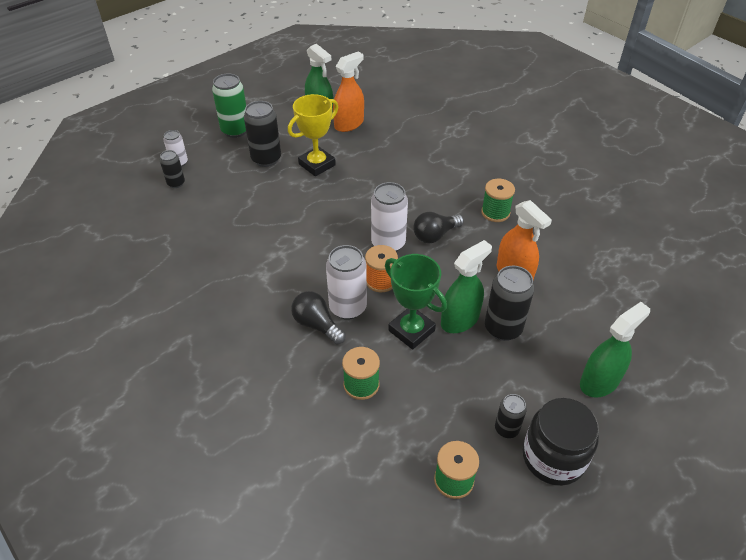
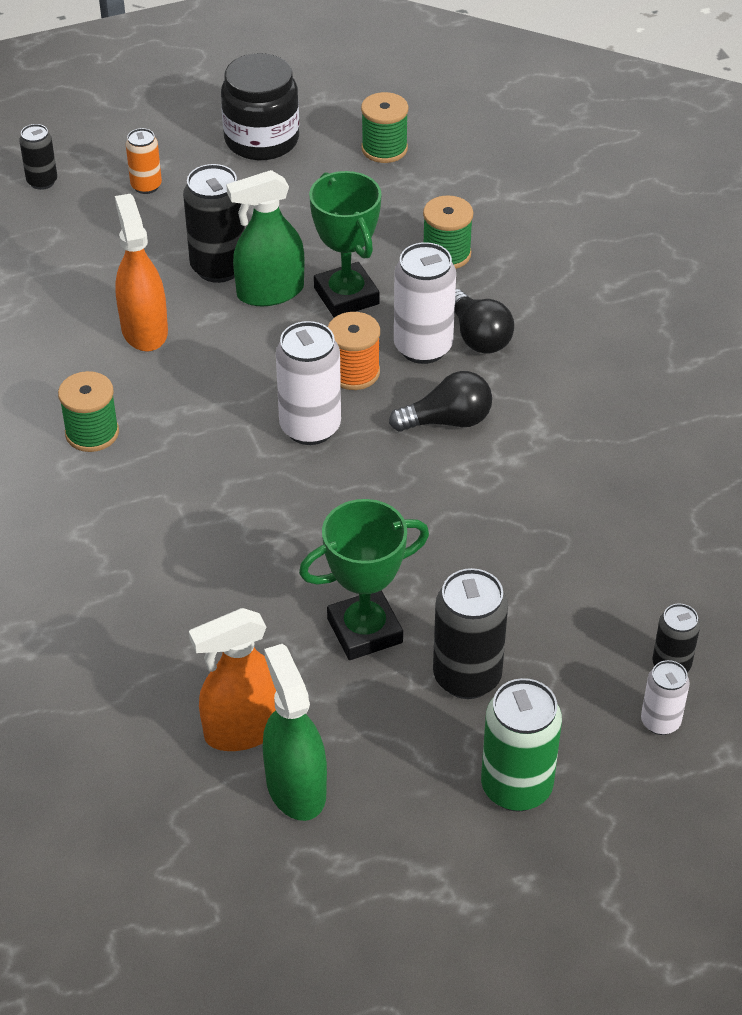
camera: 160 degrees left, 0 degrees up
(317, 164) = (365, 630): yellow trophy -> green trophy
(435, 235) = (223, 420): black light bulb -> black light bulb (447, 421)
(506, 429) = (295, 173): black can -> black can (42, 181)
(599, 381) = (146, 186): green spray bottle -> orange can

